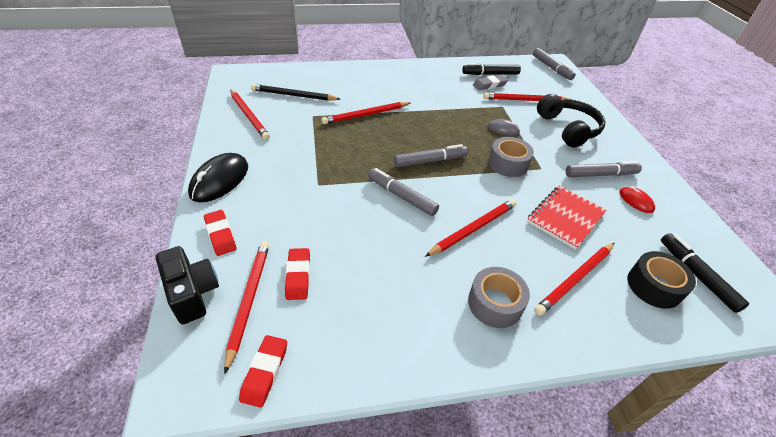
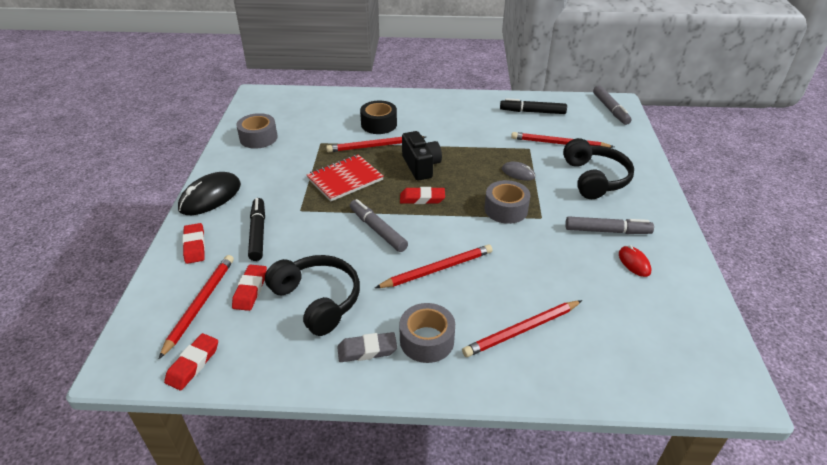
camera: 15 degrees right, 5 degrees down
(192, 293) = (155, 292): black camera -> black camera (421, 166)
(249, 116) = (258, 138): red pencil -> grey tape
(293, 95) = (309, 121): black pencil -> none
(372, 277) = (317, 300): none -> black headphones
(430, 161) = (422, 198): grey marker -> red eraser
(489, 85) = (525, 124): grey eraser -> grey eraser (367, 350)
(565, 218) = (542, 270): red notebook -> red notebook (345, 179)
(654, 286) = (606, 349): black tape -> black tape (379, 124)
(696, 275) = (663, 345): black marker -> black marker (258, 233)

